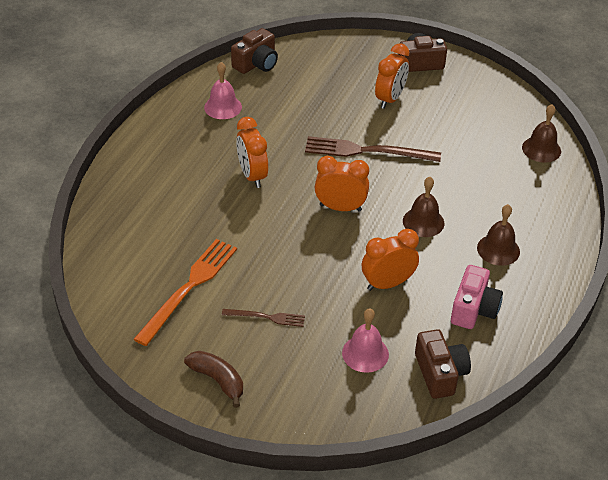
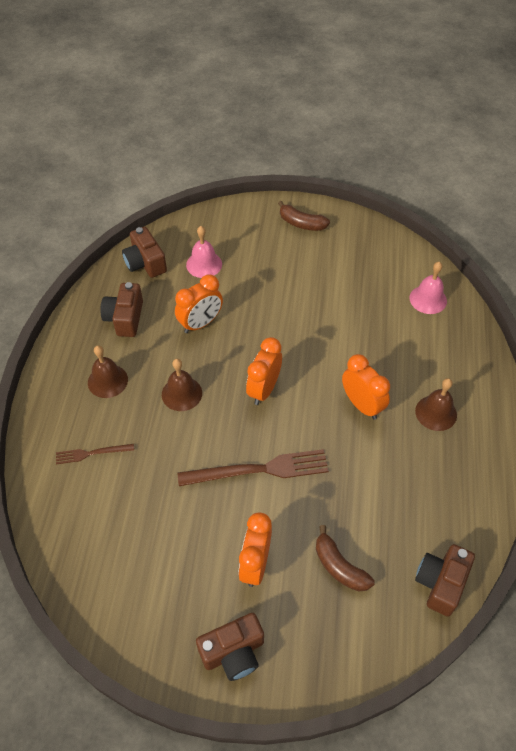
camera: 165 degrees right, 10 degrees up
(189, 288) = (358, 282): orange fork -> none
(223, 107) = (440, 492): pink bell -> pink bell (428, 299)
(266, 317) = (287, 273): brown fork -> brown fork (91, 453)
(326, 85) = (339, 566): none -> brown banana
(340, 208) = (264, 389): orange clock -> orange clock turned 120 degrees clockwise
(473, 309) = (125, 318): pink camera -> brown camera
(541, 149) = (65, 528): brown bell -> brown bell (436, 413)

